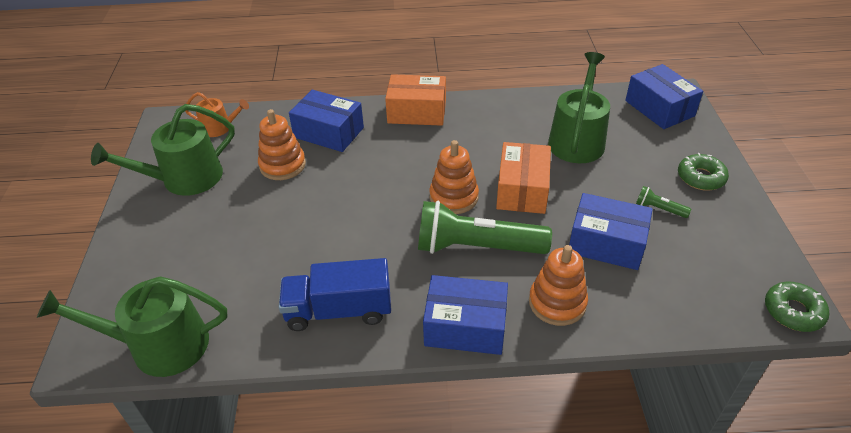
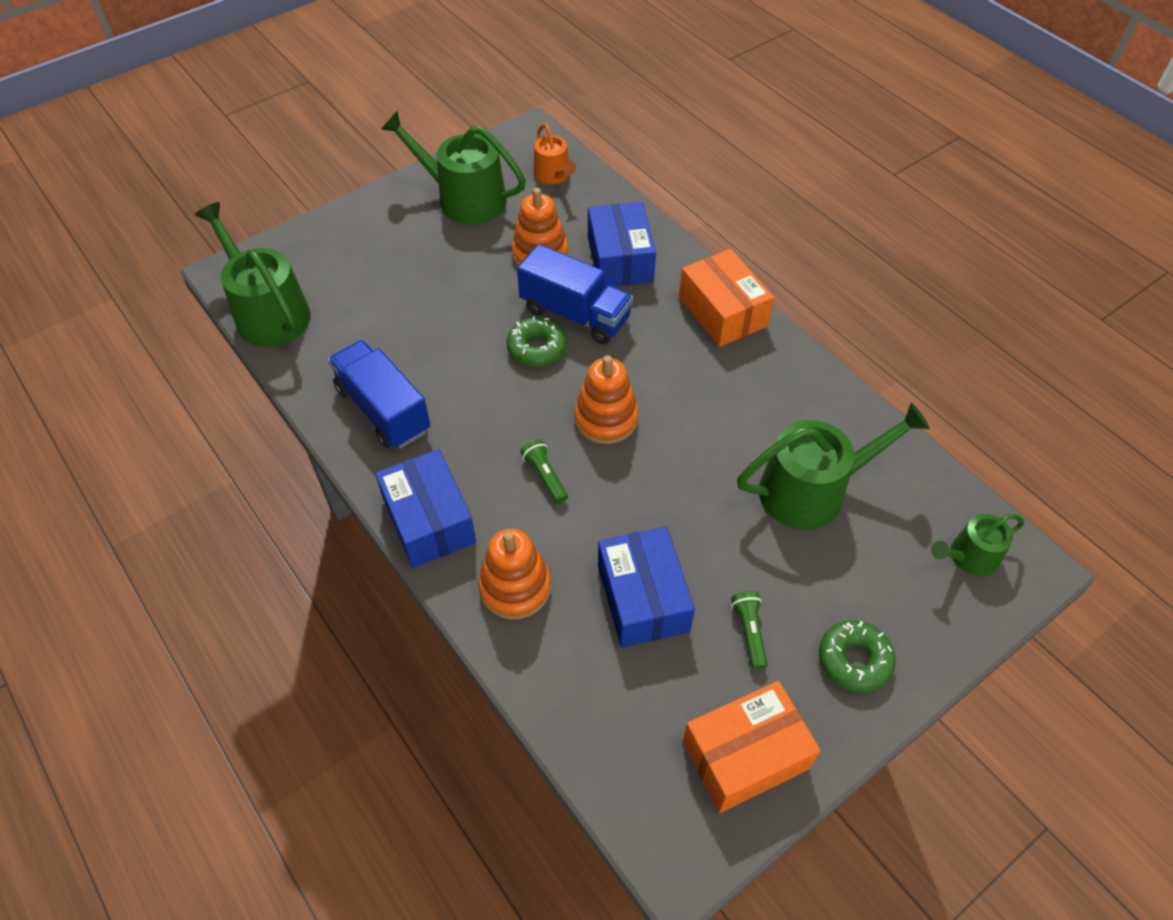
camera: 55 degrees right, 10 degrees up
(353, 172) = (575, 314): none -> blue truck
(476, 247) = (545, 476): green flashlight -> green flashlight, size x0.42
(522, 190) = (670, 475): orange box -> orange box (745, 755)
(659, 108) = (969, 557): blue box -> green watering can
(793, 311) = (671, 848): green donut -> green donut (537, 348)

